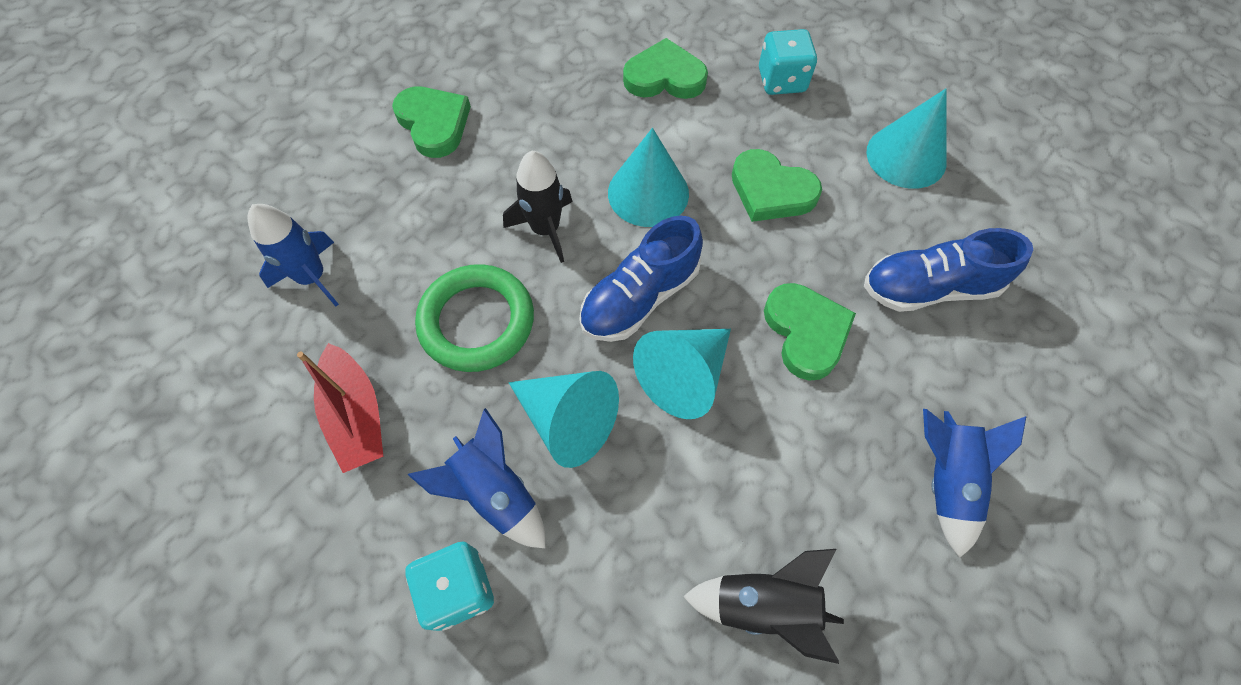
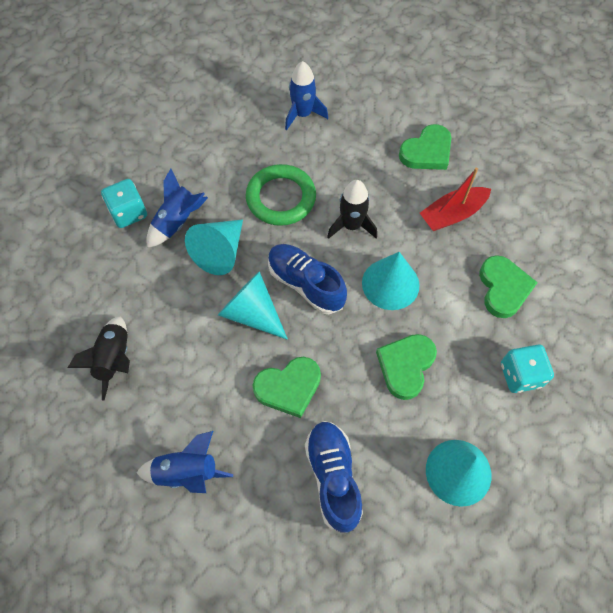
camera: 85 degrees right, 0 degrees up
(356, 415) = (220, 152): red boat -> red boat (452, 214)

